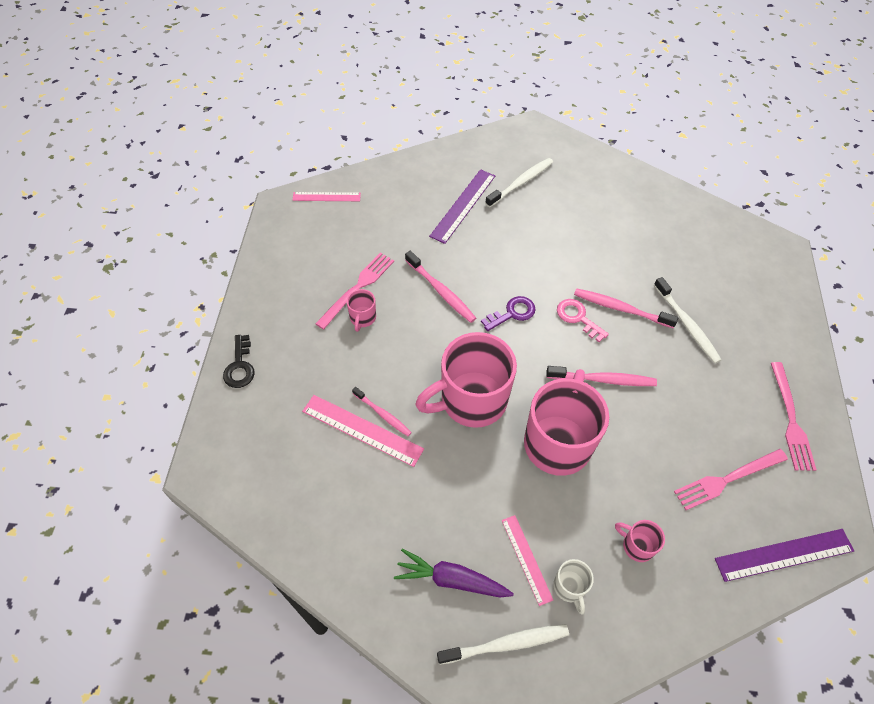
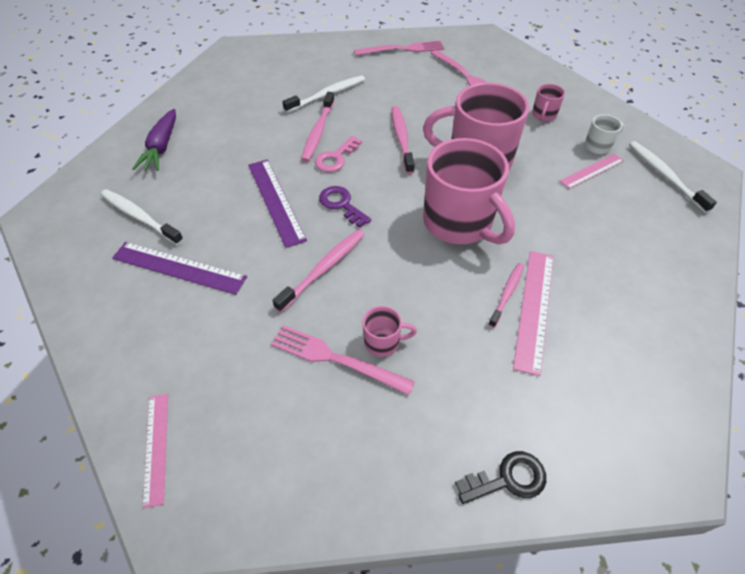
camera: 100 degrees left, 5 degrees down
(451, 579) = (639, 214): purple carrot -> purple carrot (161, 147)
(784, 554) = (510, 55): purple ruler -> purple ruler (275, 201)

